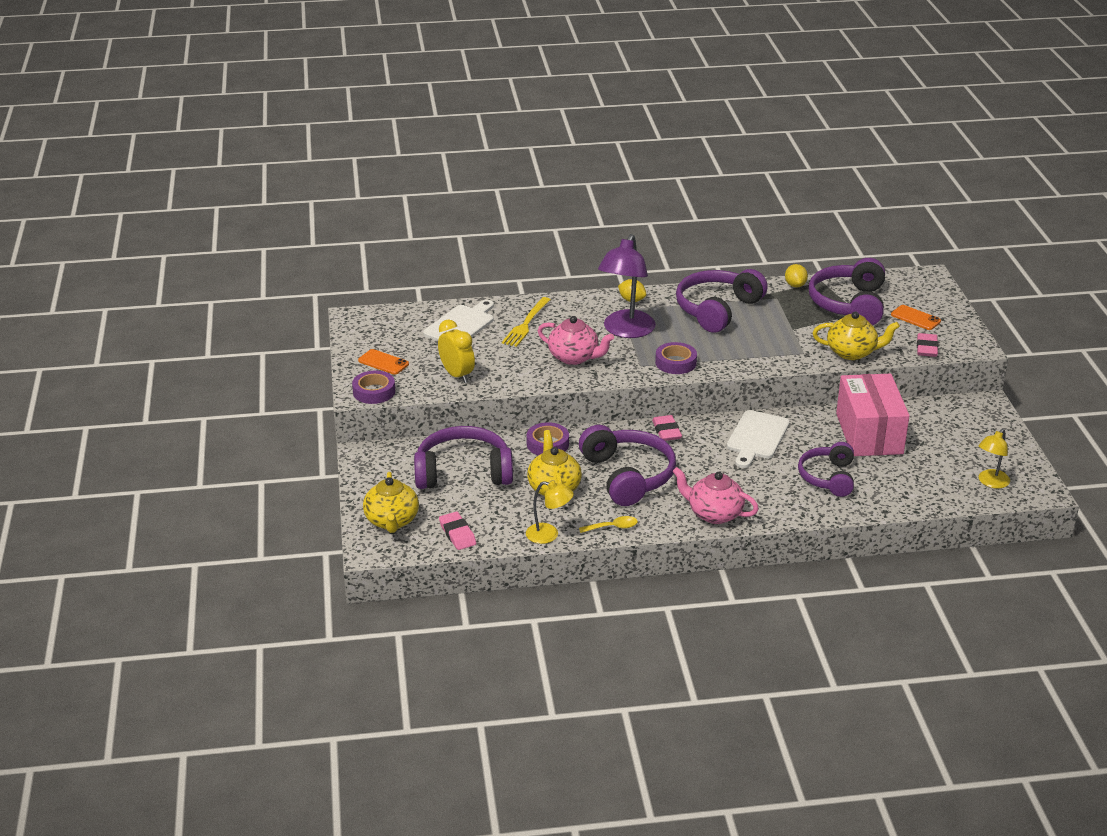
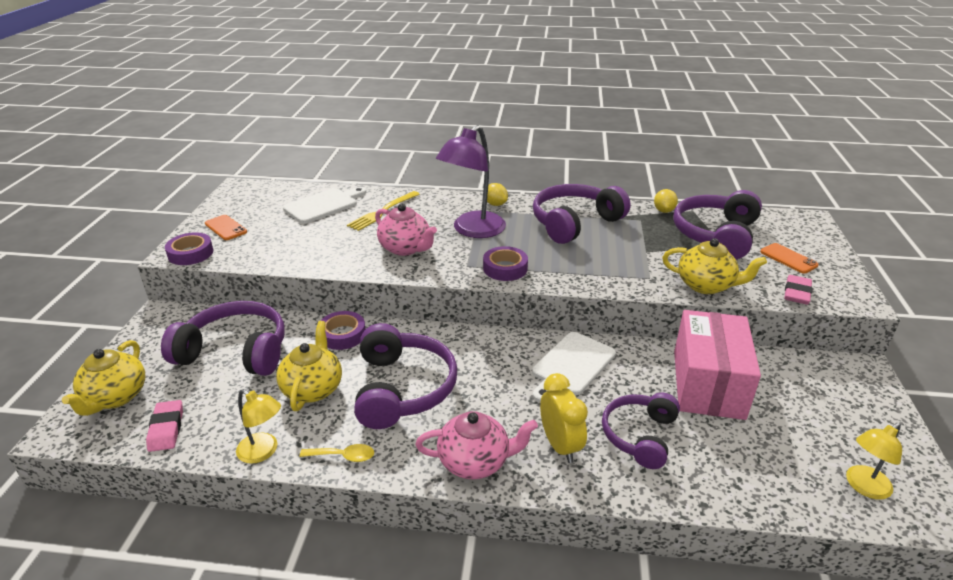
camera: 15 degrees right, 0 degrees up
(457, 375) = (280, 249): yellow clock -> yellow clock (560, 445)
(666, 431) = (474, 341): pink eraser -> none
(714, 514) = (475, 461): pink teapot -> pink teapot turned 135 degrees clockwise

